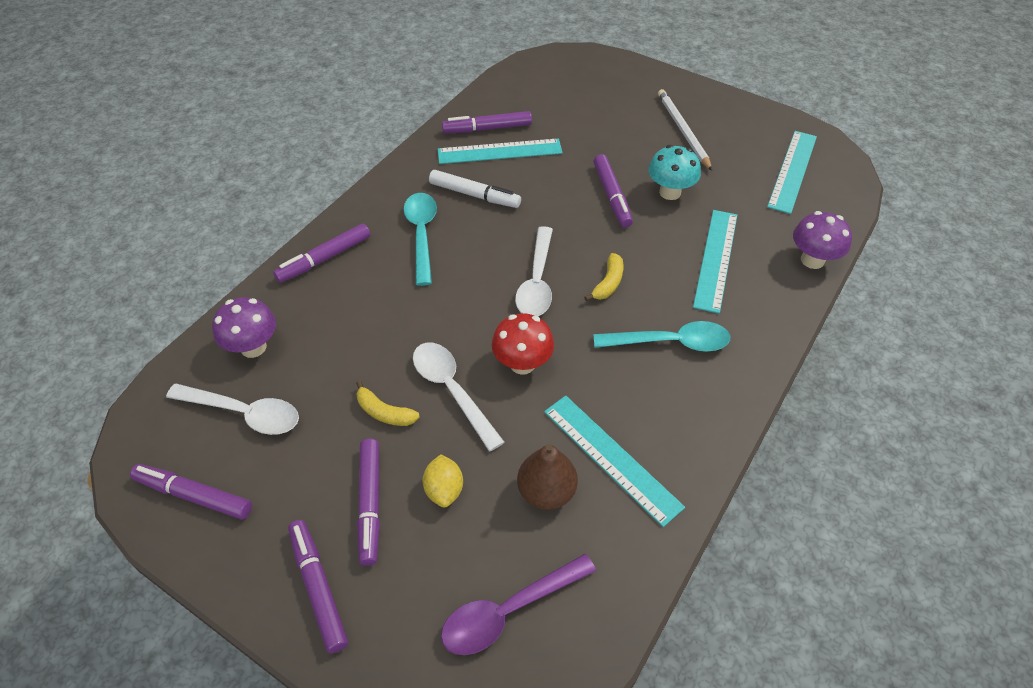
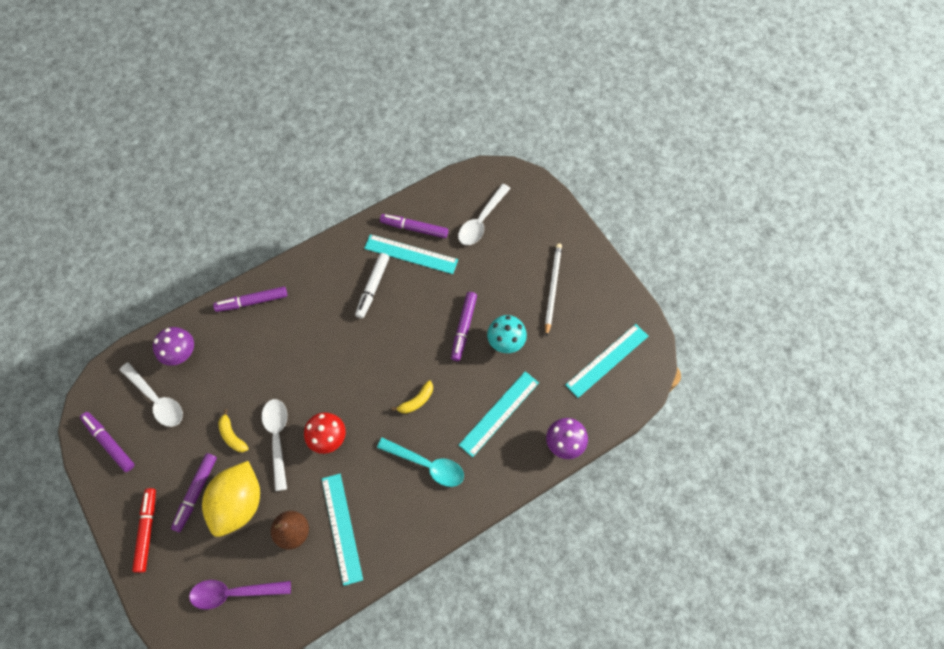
camera: 25 degrees right, 15 degrees up
(318, 587) = (147, 530): purple marker -> red marker
(421, 234) = (321, 307): turquoise spoon -> none
(444, 489) = (239, 503): yellow lemon -> yellow lemon, size x2.15
(474, 195) = (372, 287): white marker -> white marker turned 60 degrees clockwise
(537, 282) = (372, 379): white spoon -> white spoon (481, 221)

